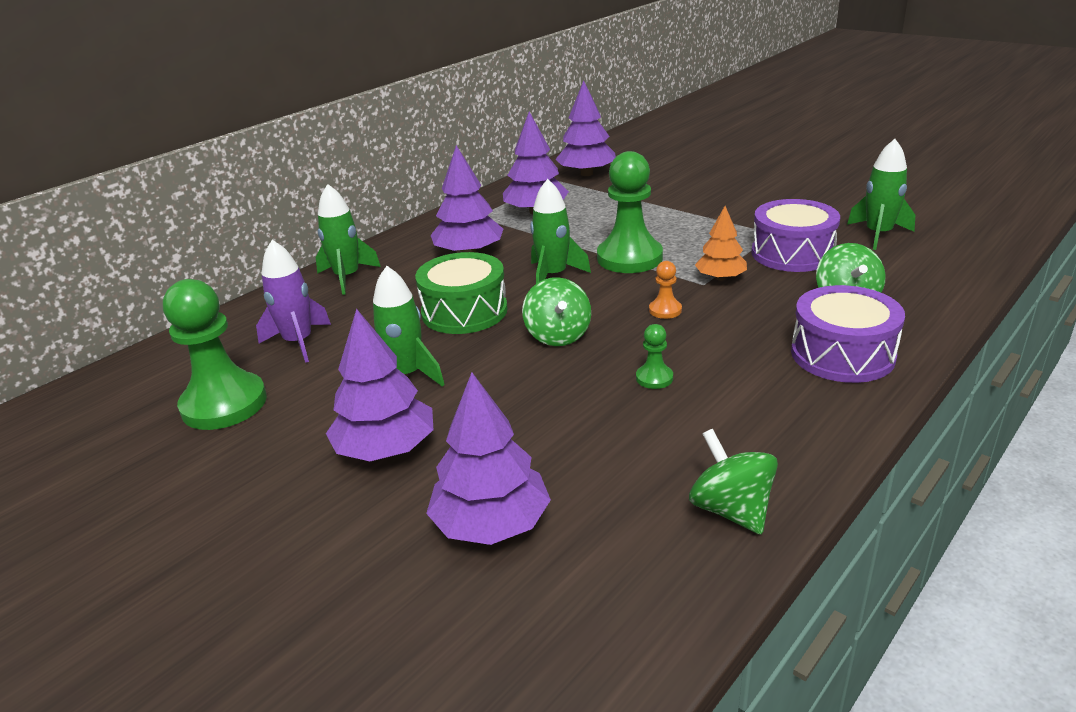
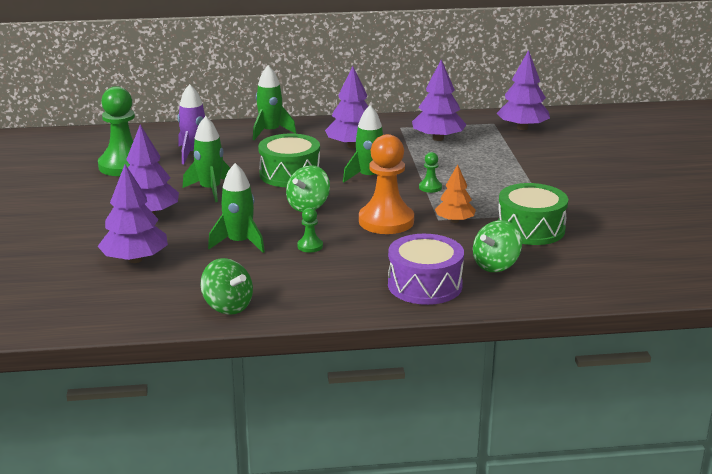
camera: 40 degrees right, 5 degrees down
(629, 258) = (430, 187): green pawn -> green pawn, size x0.44
(665, 310) = (386, 221): orange pawn -> orange pawn, size x2.27
(731, 510) = (227, 306): green spinning top -> green spinning top turned 120 degrees clockwise
(792, 253) = (530, 229): purple drum -> green drum
(878, 234) = (616, 245): green rocket -> green rocket (239, 243)

